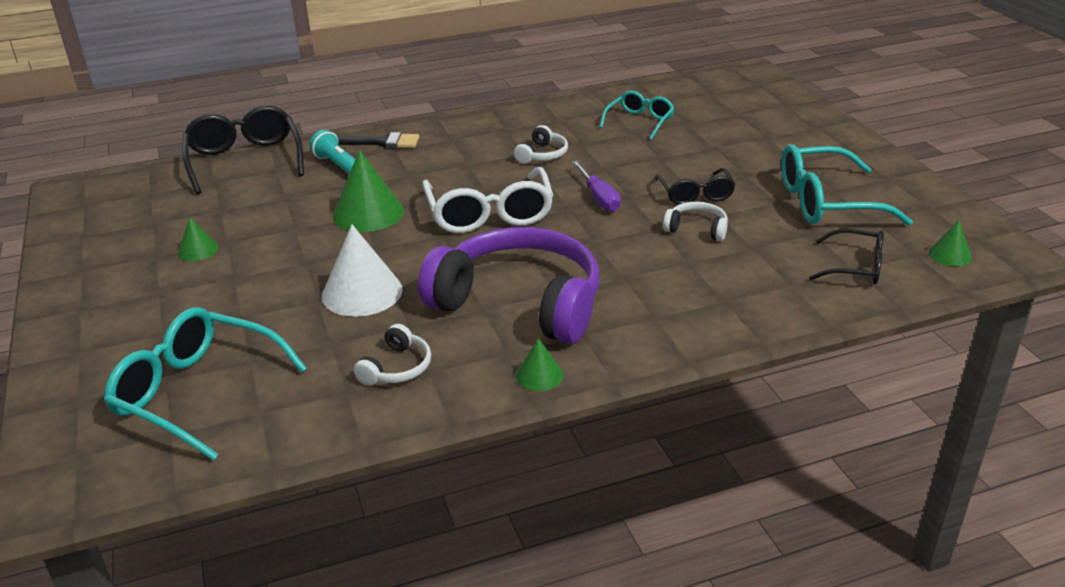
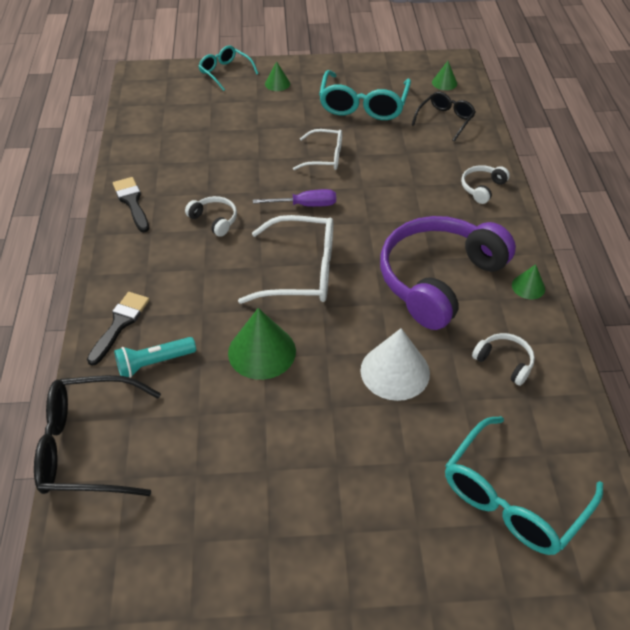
camera: 75 degrees left, 15 degrees up
(198, 250) = (273, 496): green cone -> green cone (277, 83)
(543, 112) = (132, 202): none -> black brush
(639, 122) = (190, 153): turquoise glasses -> turquoise glasses (225, 72)
(695, 194) = (324, 157): black glasses -> white glasses
(697, 229) = (373, 169): white headphones -> white headphones (482, 188)

